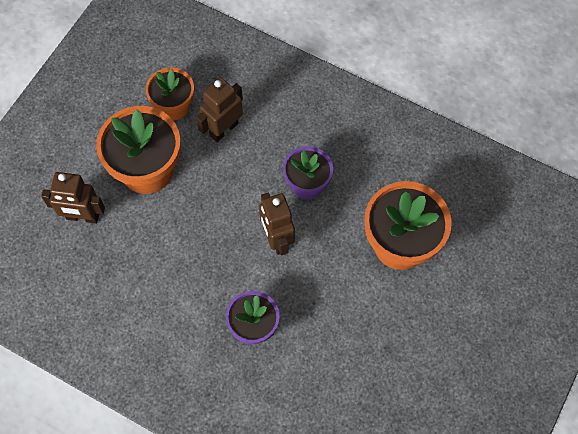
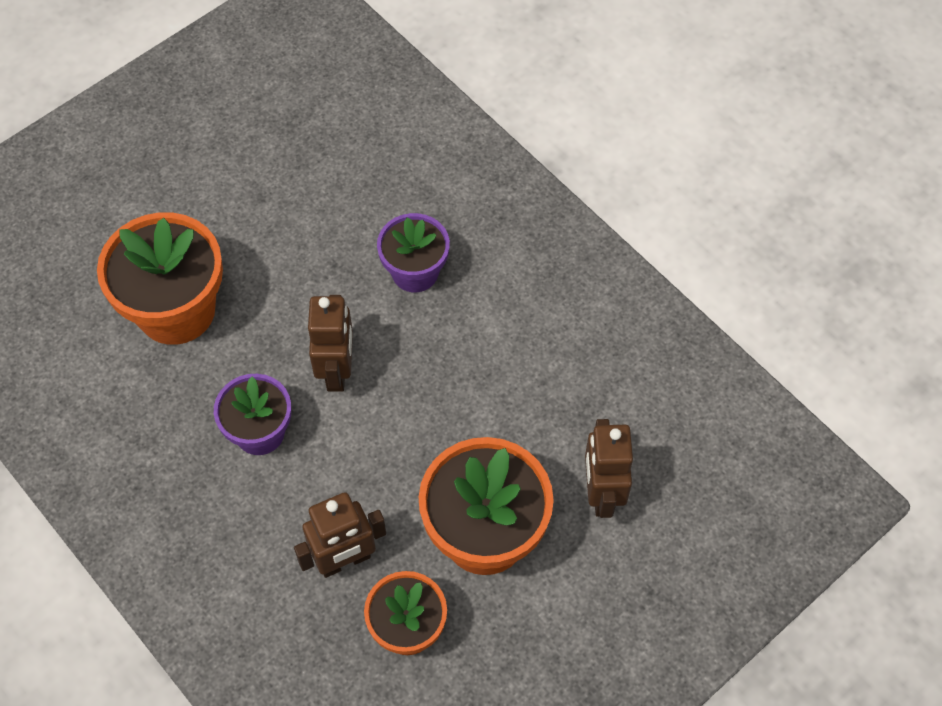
camera: 160 degrees left, 5 degrees down
(83, 217) = (601, 493): brown robot -> brown robot turned 120 degrees counterclockwise

